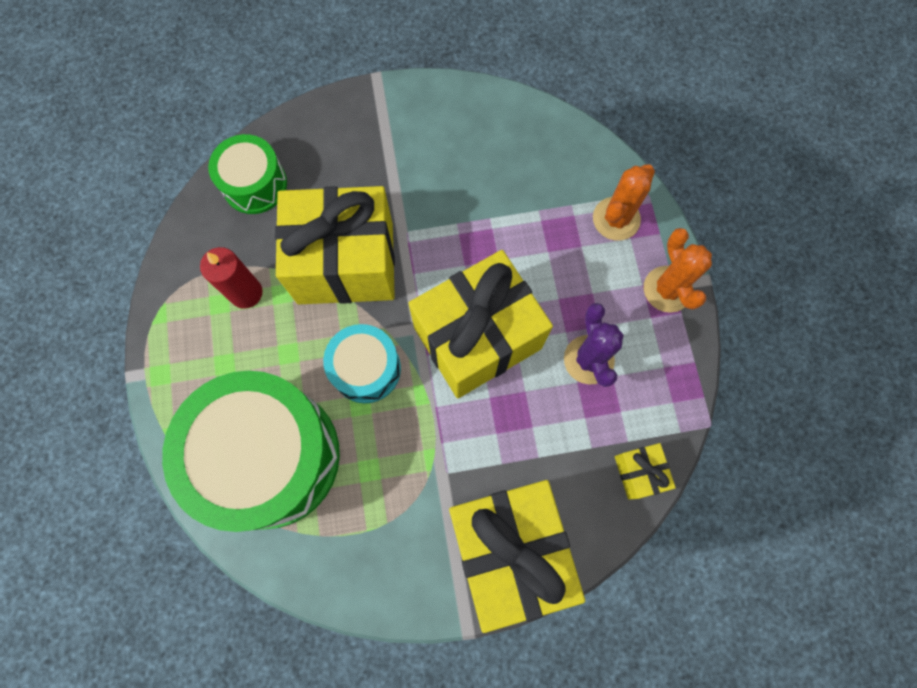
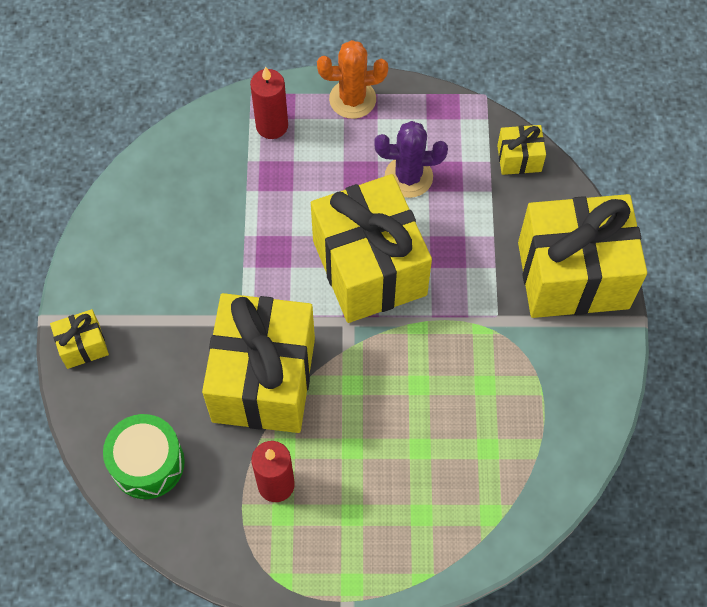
camera: 80 degrees left, 10 degrees down
(269, 456) = (458, 477): green drum -> none
(356, 110) = (83, 346): none -> yellow gift
(366, 369) = (382, 374): turquoise drum -> none
(616, 219) = (272, 126): orange cactus -> red candle

